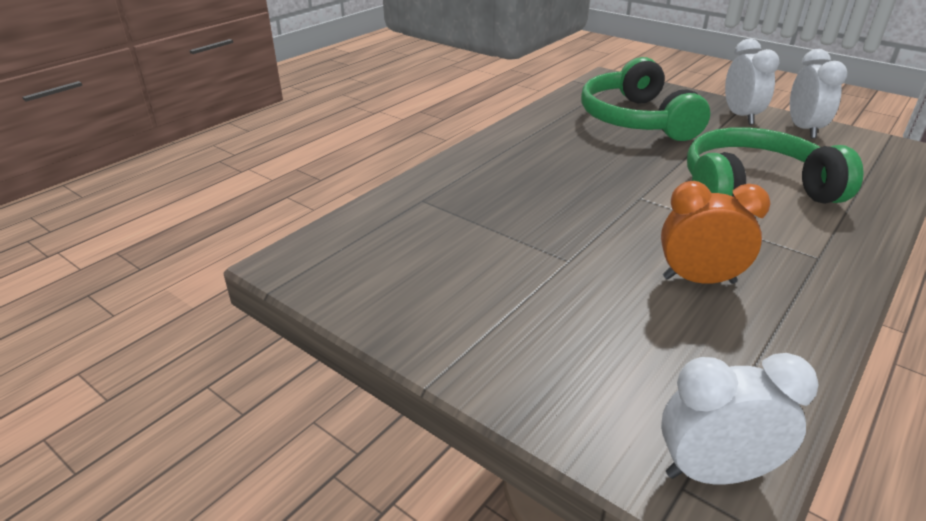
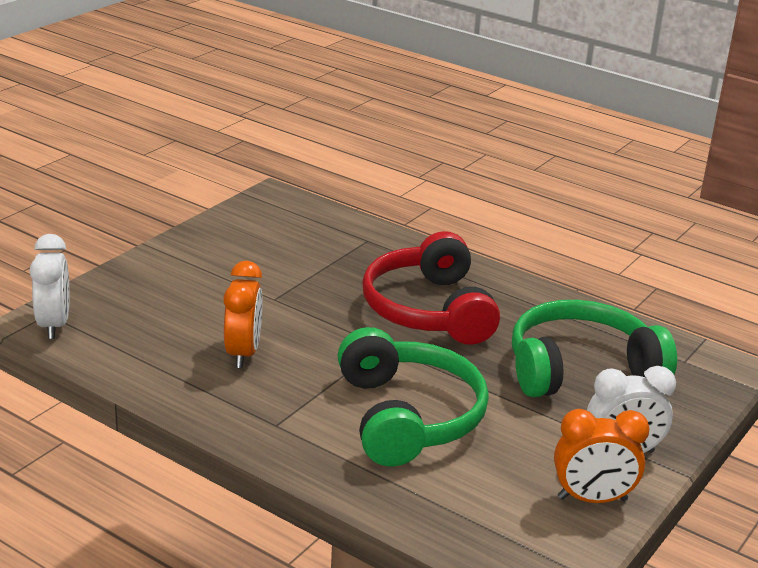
camera: 85 degrees right, 5 degrees down
(566, 172) = (429, 310): none -> red headphones
(803, 129) = (592, 499): white clock -> orange clock

